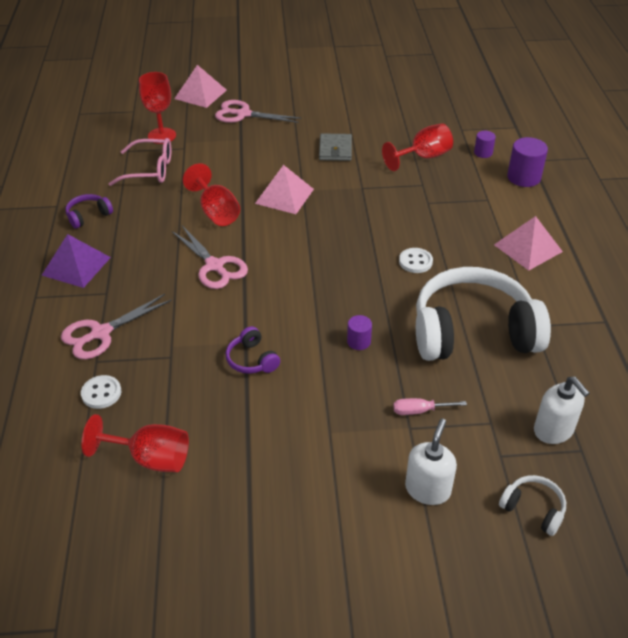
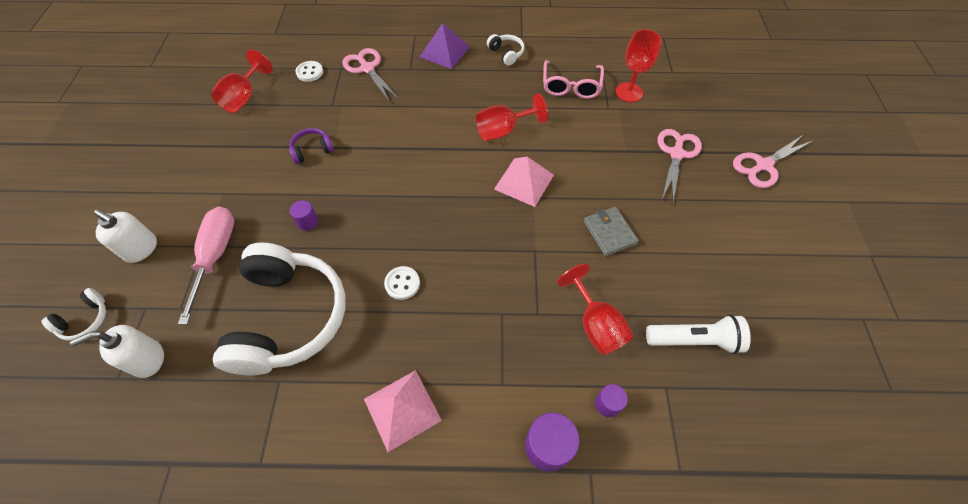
camera: 95 degrees right, 15 degrees up
(88, 216) = (506, 53): purple headphones -> white headphones
(200, 94) = (713, 119): pink pyramid -> none
(214, 266) = (428, 129): pink scissors -> pink scissors (763, 165)
(335, 149) = (609, 232): grey wallet -> grey wallet turned 60 degrees clockwise
(419, 411) = (216, 256): pink screwdriver -> pink screwdriver, size x2.01
(422, 116) = (694, 340): none -> white flashlight

